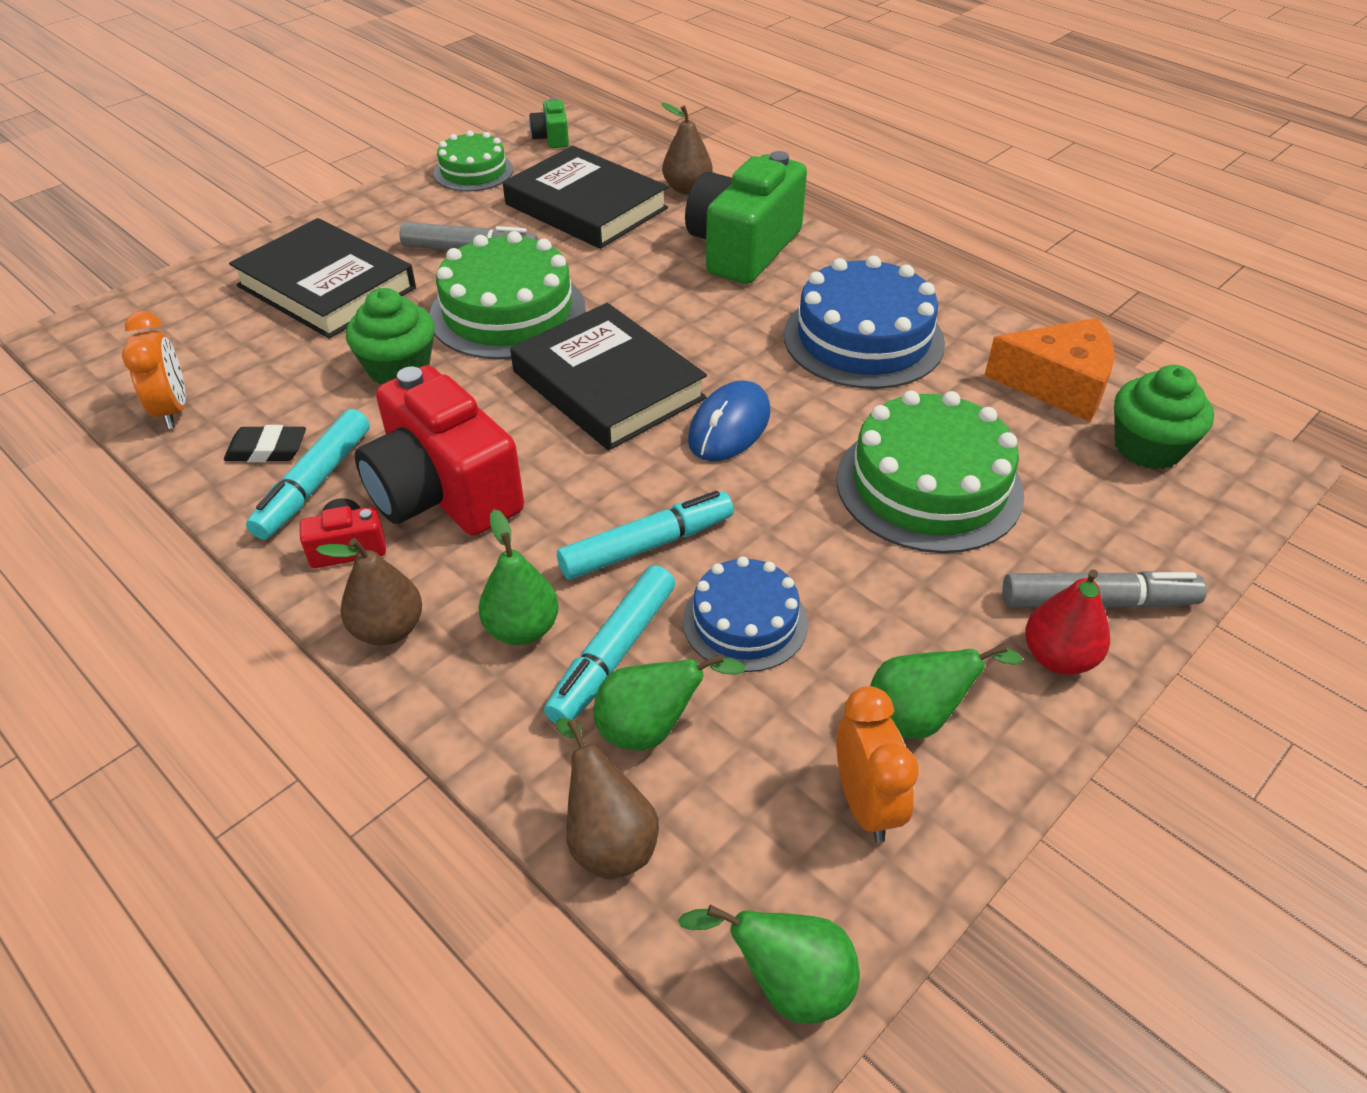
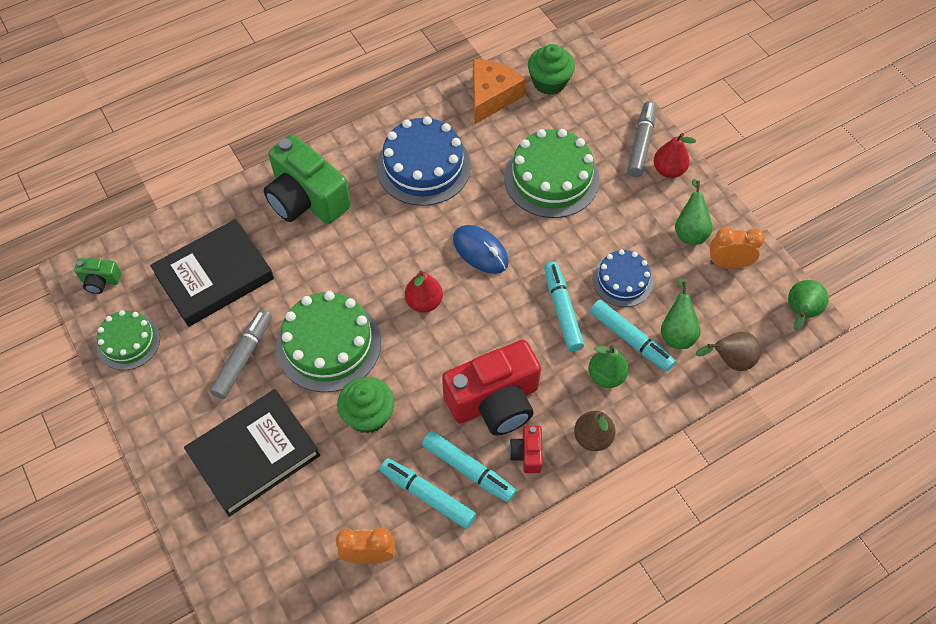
camera: 75 degrees left, 15 degrees up
(267, 449) = (428, 496): black eraser -> turquoise marker
(608, 385) = (424, 302): black book -> red pear
(687, 189) = (218, 211): brown pear -> none

